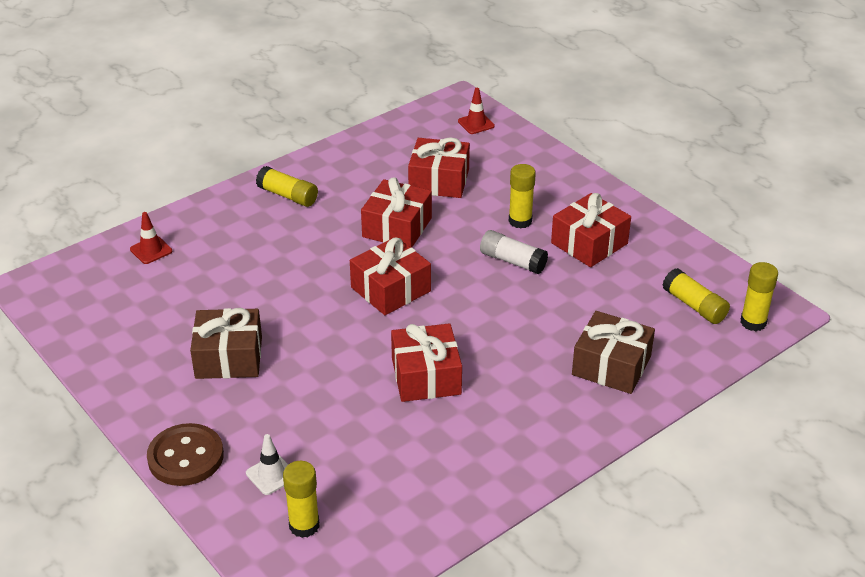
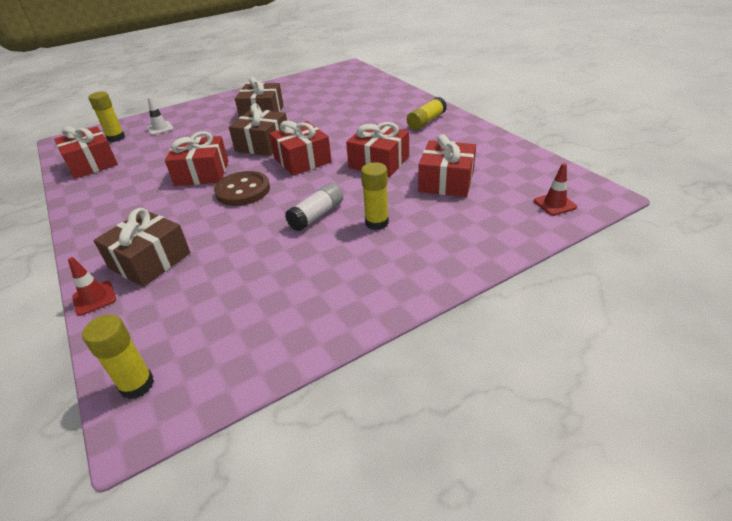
camera: 100 degrees right, 0 degrees up
(151, 250) = (371, 88): red traffic cone -> red traffic cone (94, 298)
(186, 457) = (192, 108): brown button -> brown button (243, 190)
(341, 335) = (262, 144): none -> brown gift
(589, 243) = (330, 265): red gift -> red gift (92, 164)
(694, 306) = (194, 334): yellow glue stick -> none

